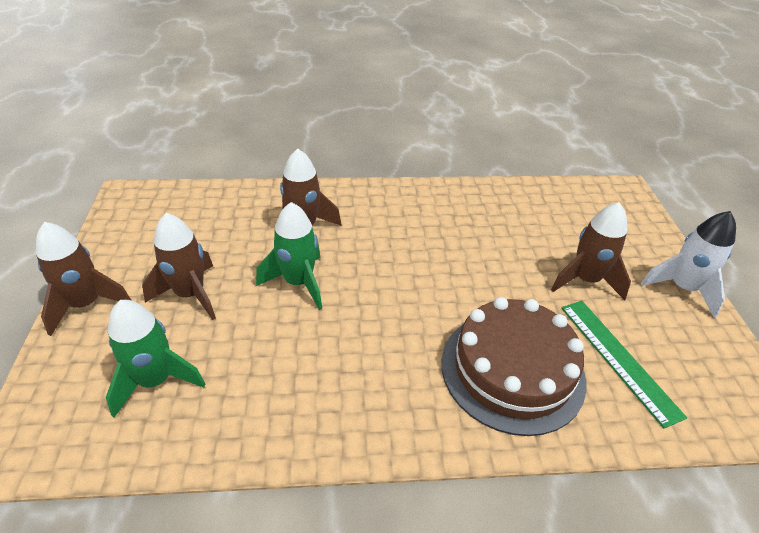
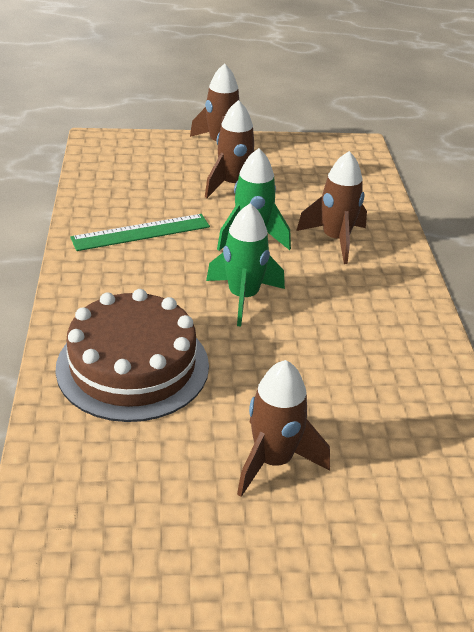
camera: 90 degrees right, 5 degrees down
(155, 380) = (145, 179): green rocket -> green rocket (243, 297)
(618, 358) = (139, 459): green ruler -> green ruler (141, 232)
(682, 288) = (265, 577): white rocket -> none

